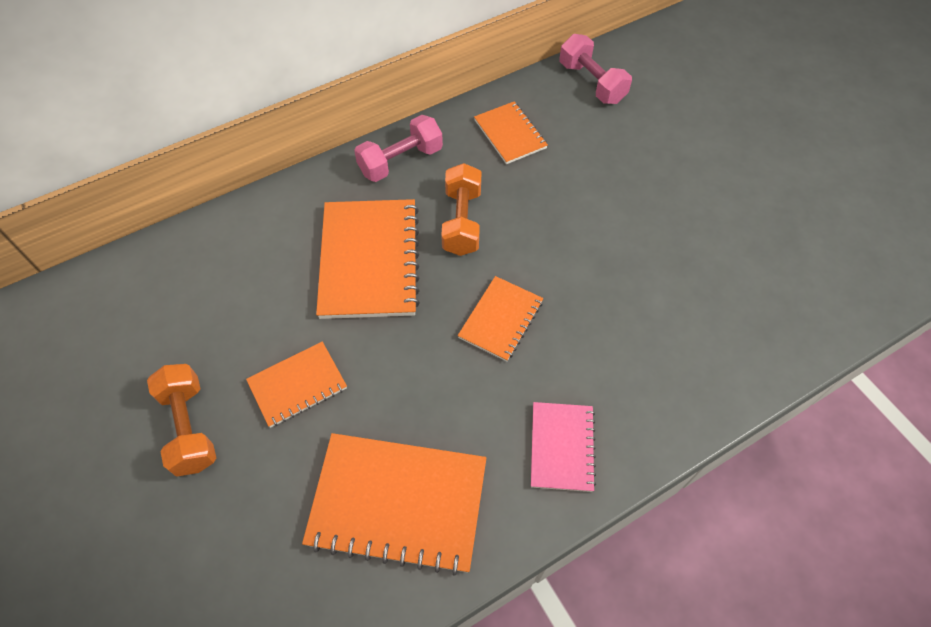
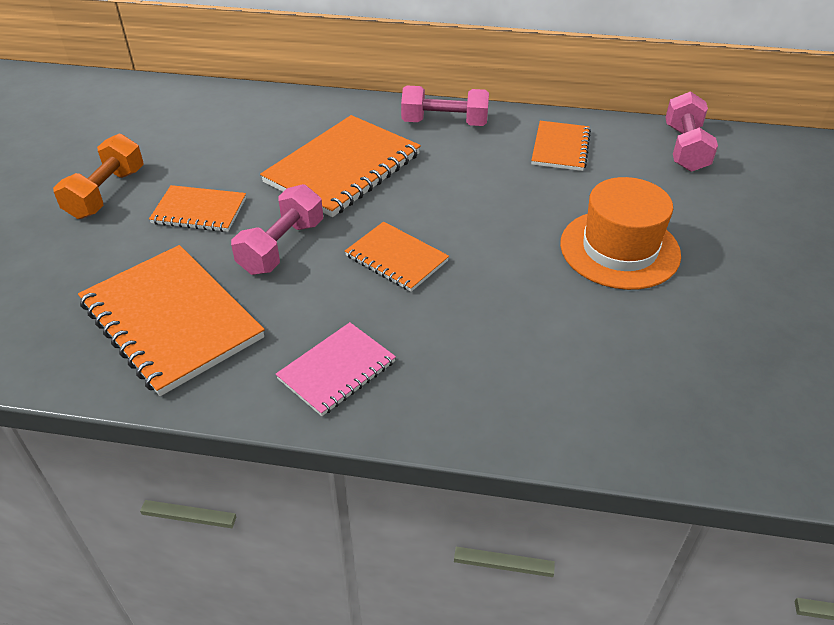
camera: 40 degrees right, 15 degrees down
(405, 371) = (282, 247): none -> pink dumbbell
(462, 221) = (446, 182): orange dumbbell -> none
(500, 319) = (396, 258): orange notebook -> orange notebook turned 60 degrees clockwise
(634, 206) = (619, 249): none -> orange hat

